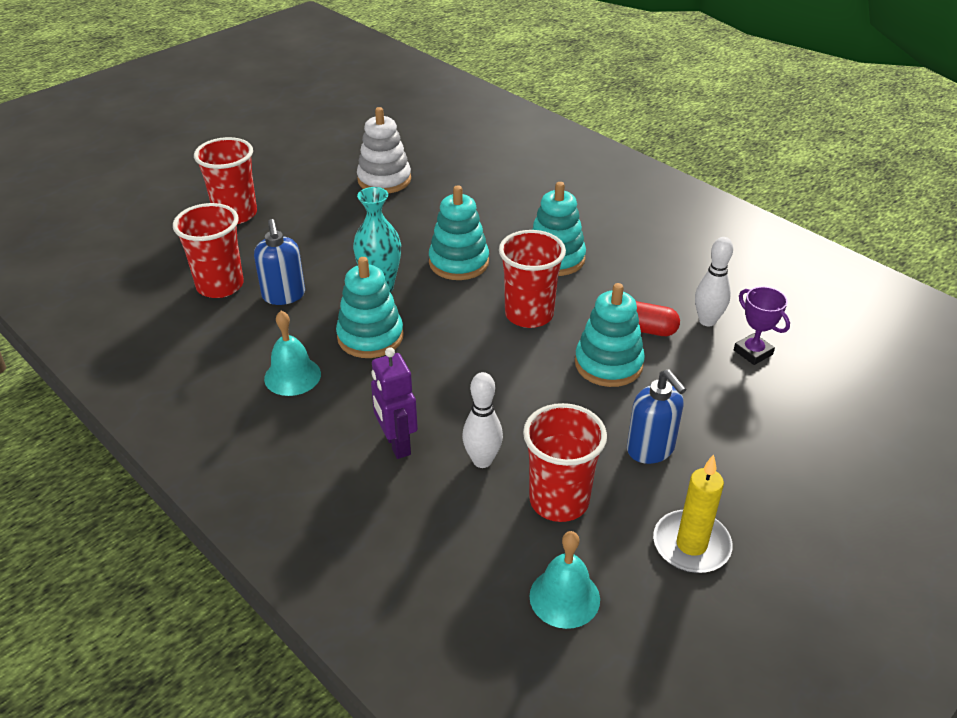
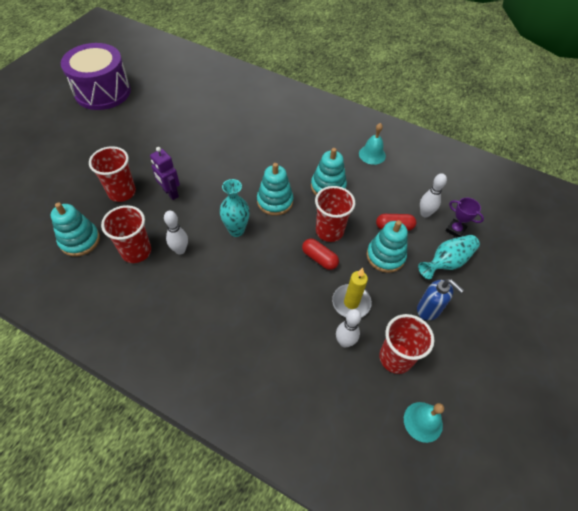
camera: 20 degrees left, 15 degrees up
(269, 96) = (102, 92): none -> purple drum
(284, 296) = (180, 250): blue soap dispenser -> white bowling pin
(292, 376) = (211, 310): turquoise bell -> turquoise bell (372, 154)
(370, 337) = (245, 269): turquoise stacking toy -> turquoise stacking toy (80, 240)
(384, 180) = (205, 147): white stacking toy -> none
(396, 444) = (293, 344): purple robot -> purple robot (170, 193)
(494, 346) = (319, 258): none -> red capsule
(691, 545) = (472, 367): yellow candle -> yellow candle (351, 303)
(715, 392) = (447, 262): none -> turquoise vase

